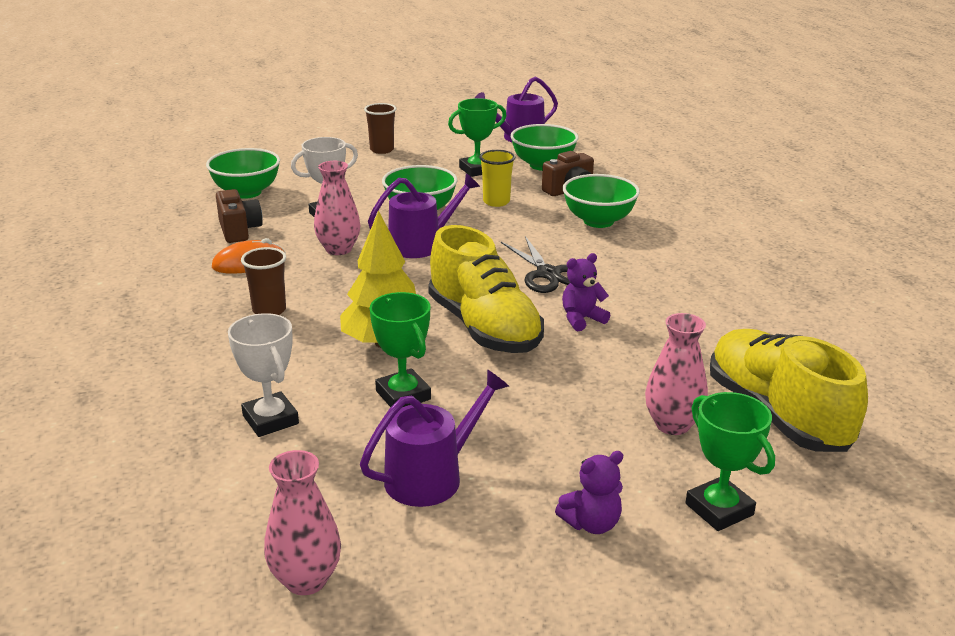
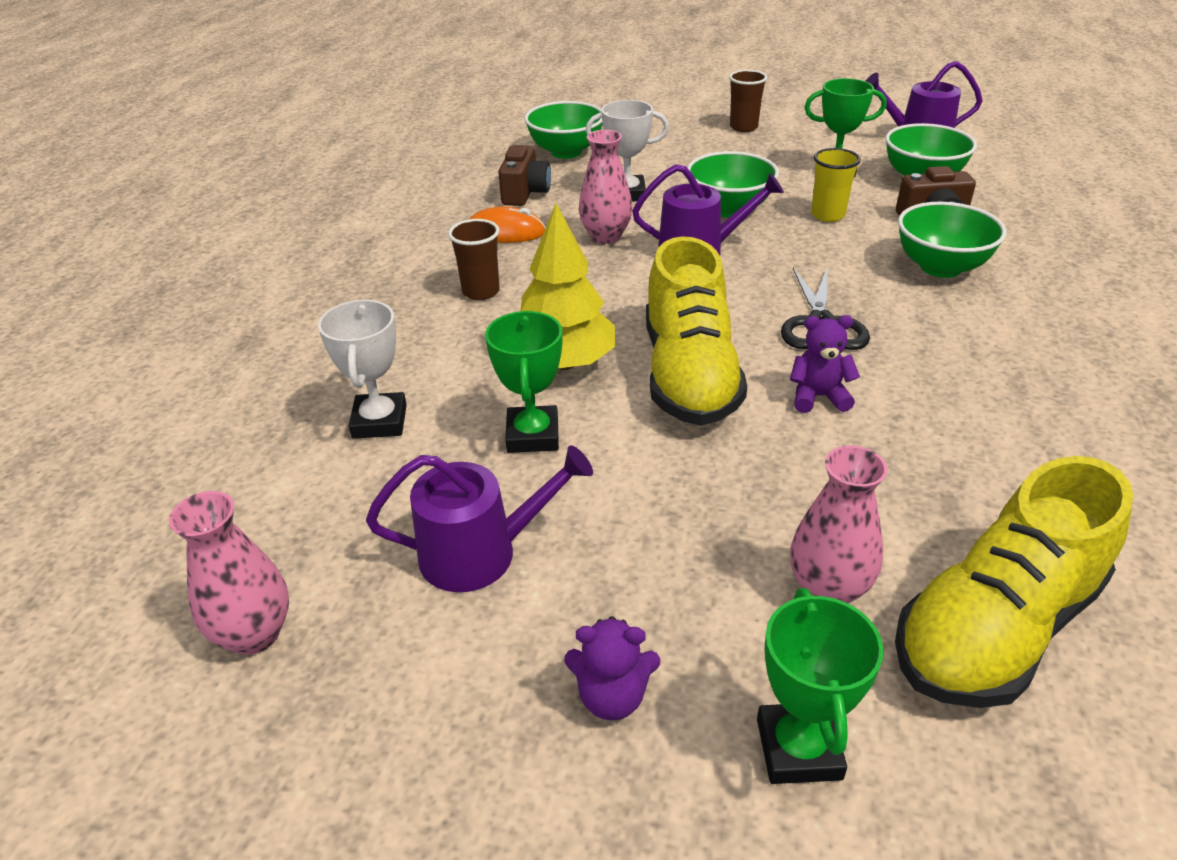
camera: 30 degrees right, 10 degrees up
(776, 414) = (995, 628): yellow shoe -> yellow shoe turned 135 degrees counterclockwise

